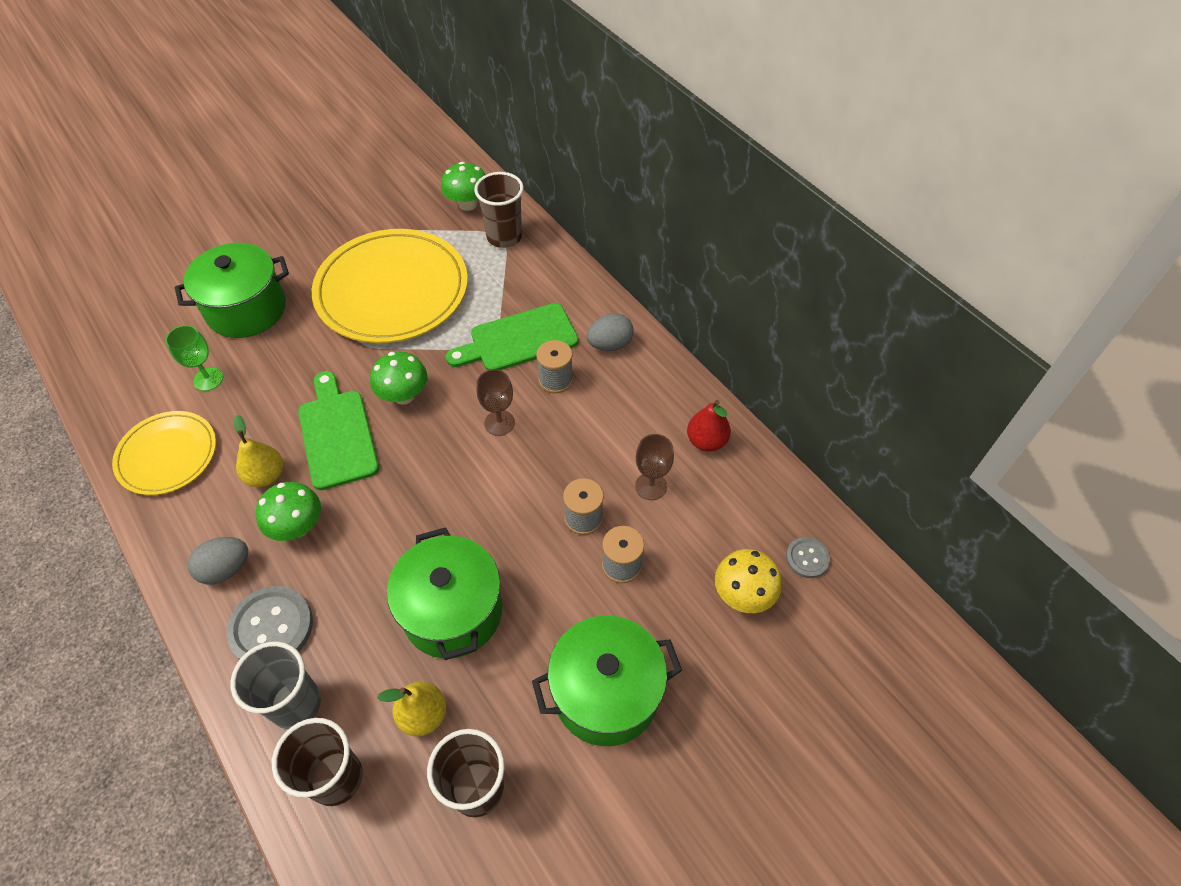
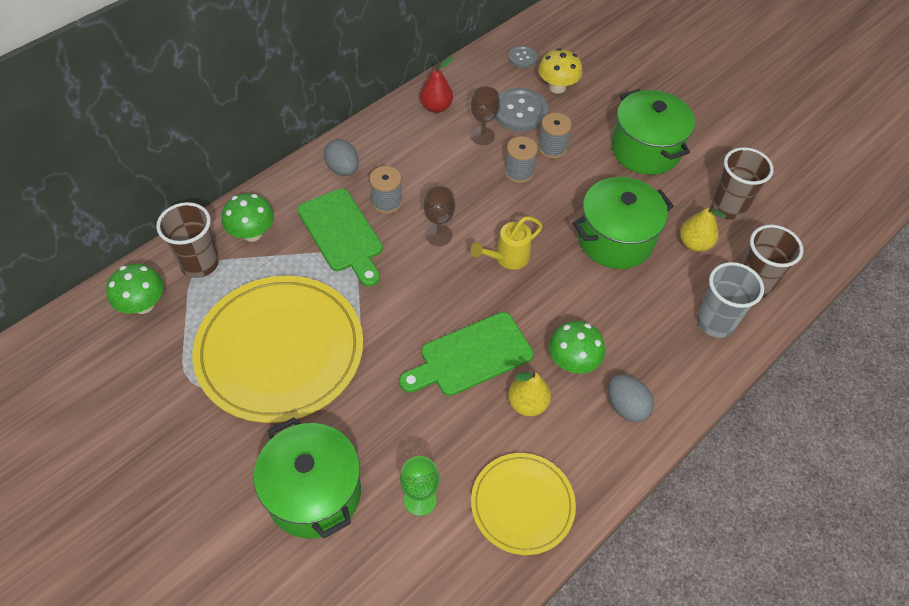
camera: 100 degrees left, 0 degrees up
(271, 627) = (664, 356): grey button -> grey button (520, 111)
(404, 395) = (418, 311): green mushroom -> green mushroom (252, 233)
(452, 485) = (507, 258): none -> yellow watering can

